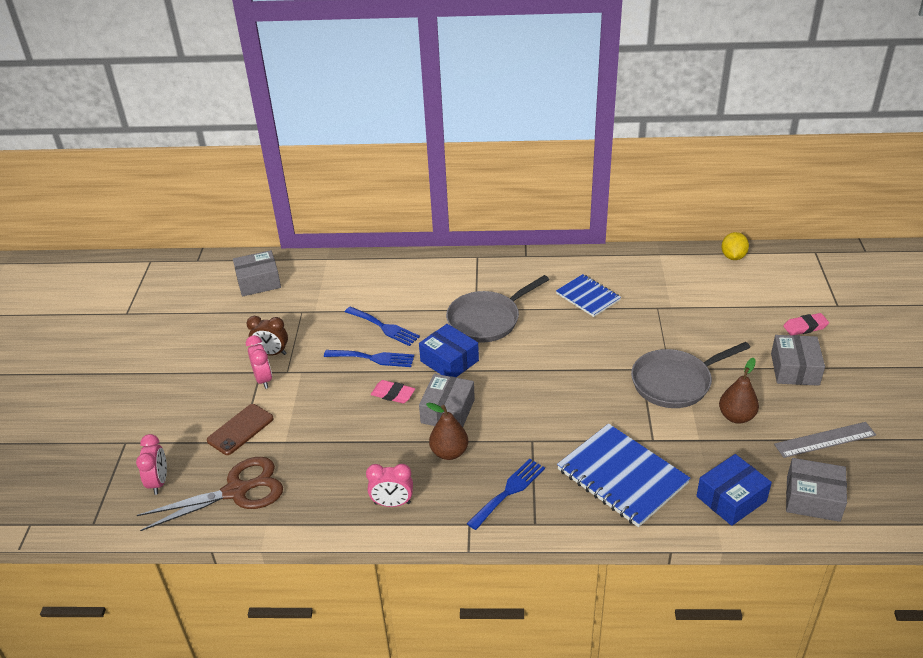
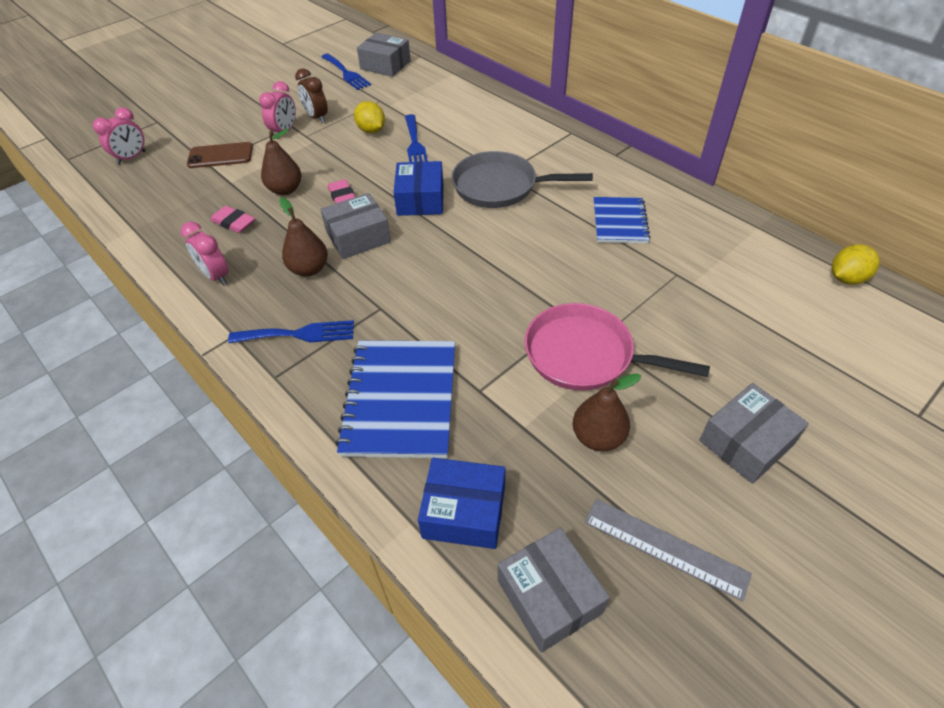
camera: 45 degrees right, 10 degrees up
(236, 491) = (154, 194): brown scissors -> none
(334, 337) = (371, 130): none -> yellow lemon
(340, 417) = (285, 190): none -> brown pear
(373, 358) = (372, 162): blue fork -> blue fork (346, 73)
(675, 382) = (585, 355): grey pan -> pink pan
(805, 327) = (832, 408): pink eraser -> pink eraser (233, 222)

